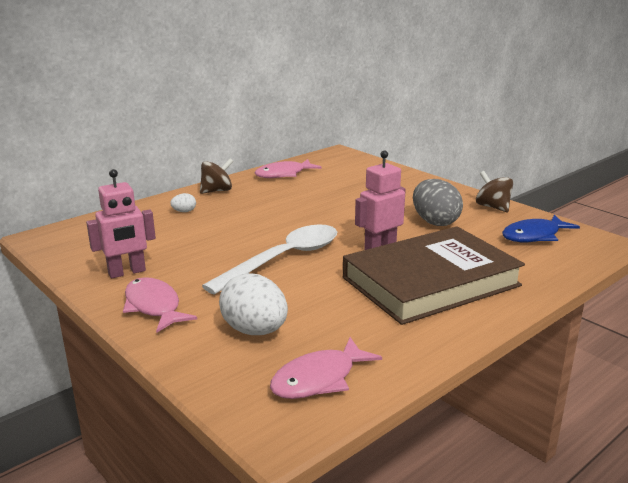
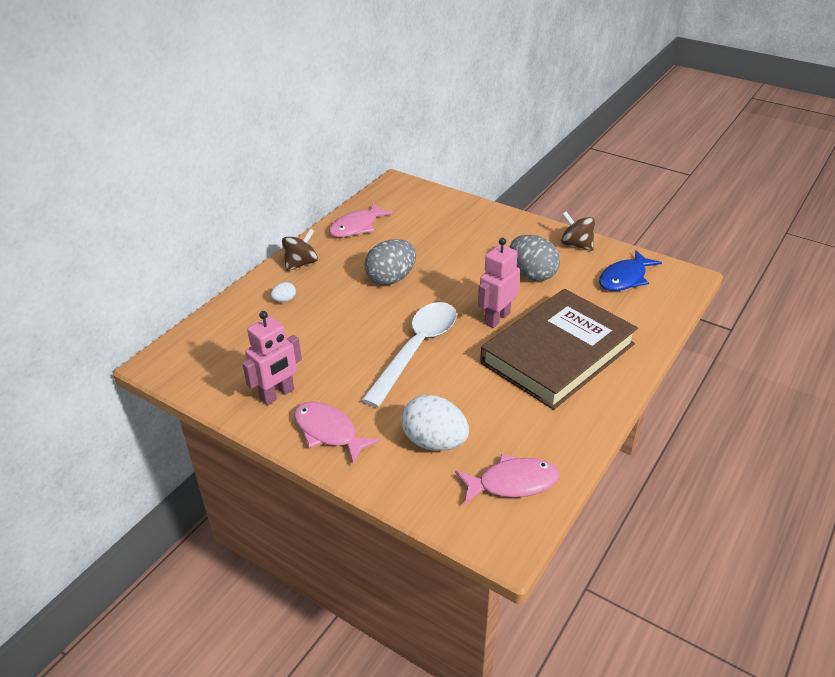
camera: 15 degrees left, 15 degrees up
(292, 209) = (391, 279): none -> grey egg
(319, 379) = (512, 483): pink fish -> pink fish turned 135 degrees counterclockwise

